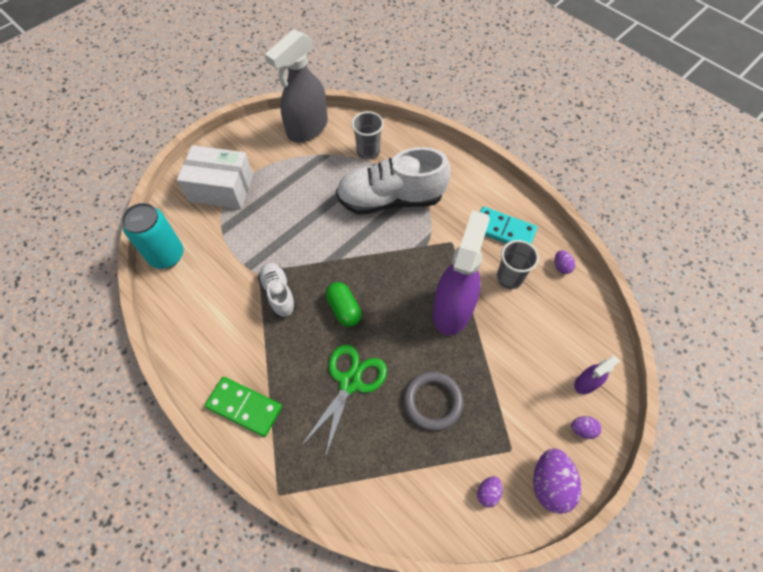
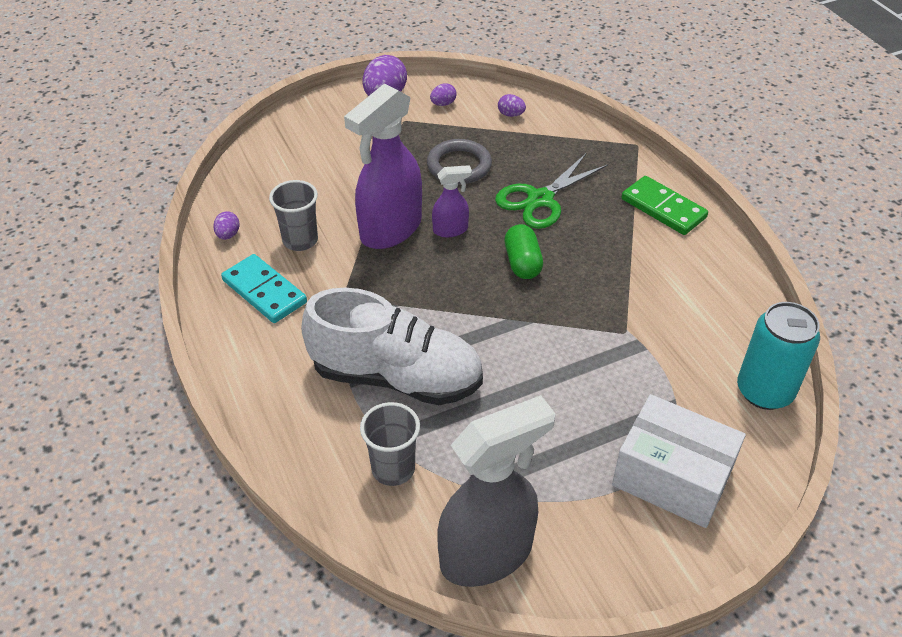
camera: 160 degrees left, 15 degrees down
(278, 293) = (603, 300): white shoe -> none
(582, 429) = (328, 116): purple egg -> purple egg (511, 115)
(586, 383) = (295, 142): purple spray bottle -> purple spray bottle (451, 230)

